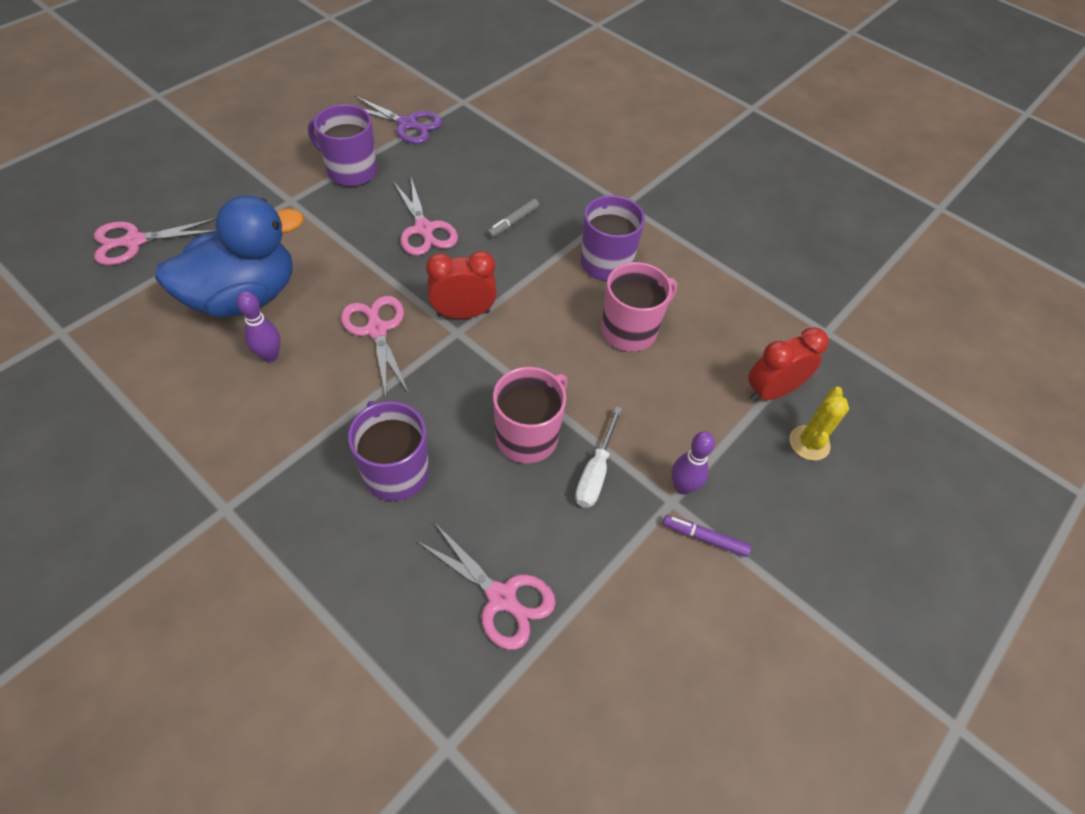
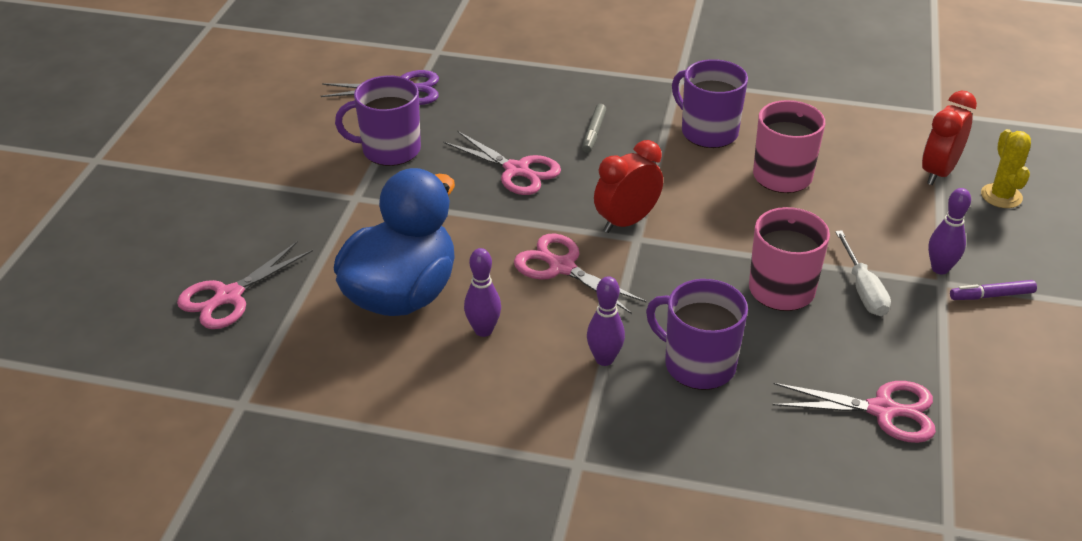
camera: 25 degrees left, 15 degrees down
(331, 427) = (604, 359): none -> purple bowling pin

